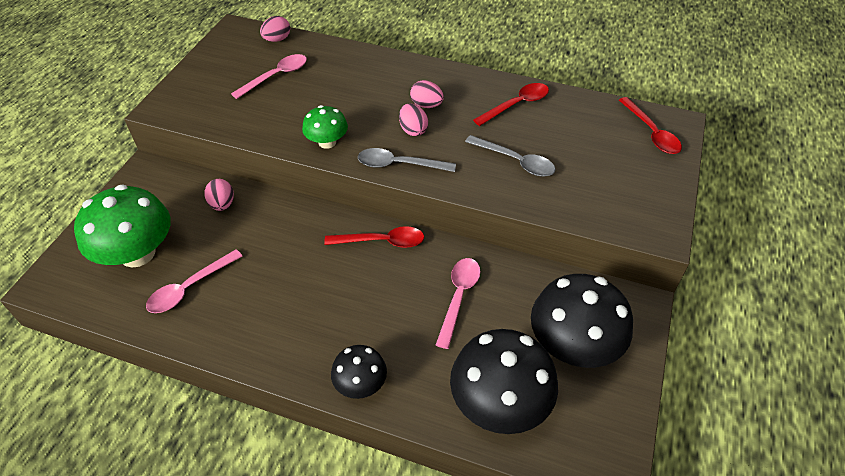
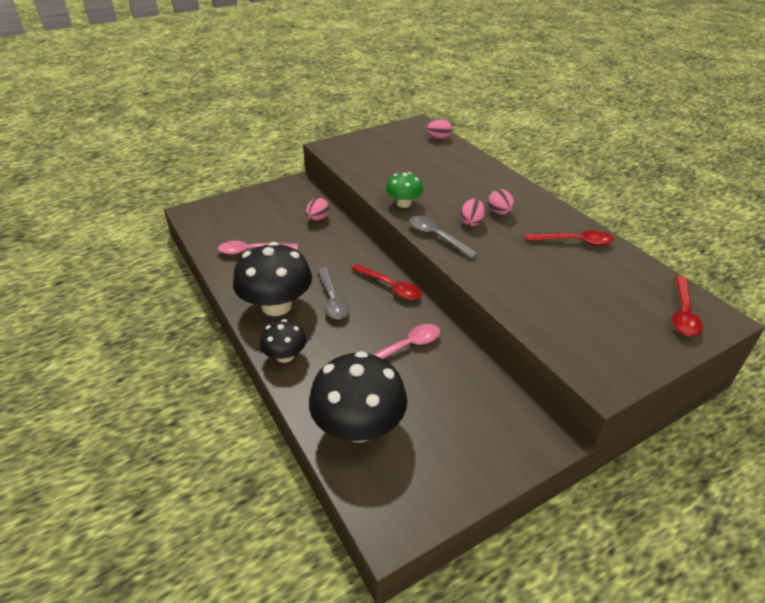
camera: 40 degrees right, 10 degrees down
(137, 253) = (247, 220): green mushroom -> none
(276, 76) = (414, 156): pink spoon -> none
(516, 161) = (529, 275): grey spoon -> grey spoon (332, 300)
(573, 345) = (457, 429): black mushroom -> black mushroom (277, 306)

